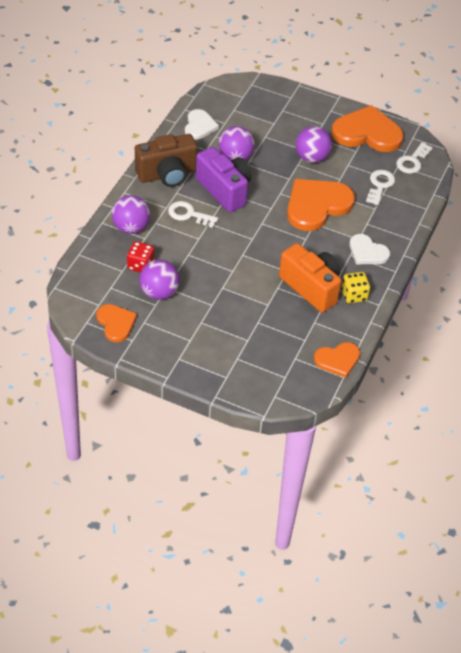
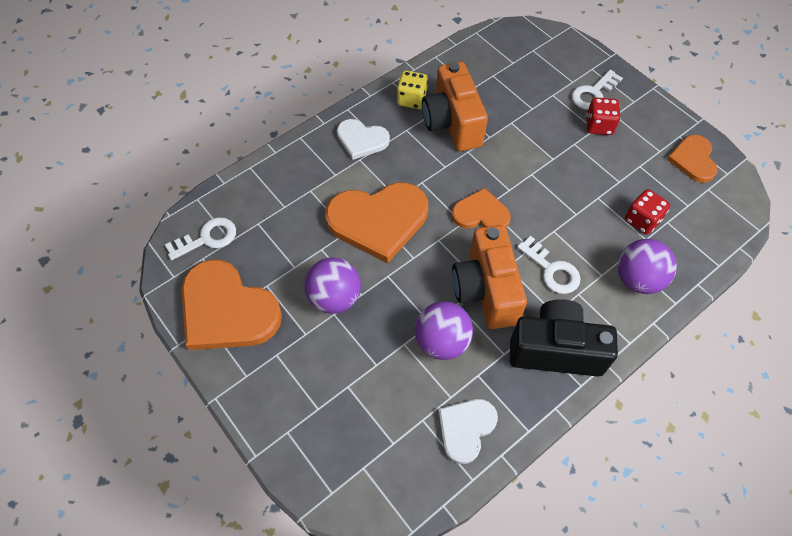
camera: 150 degrees left, 10 degrees up
(159, 292) = (630, 178): purple ball -> none
(167, 174) = (555, 350): brown camera -> black camera
(199, 325) = (599, 126): none -> red dice
(224, 190) = (486, 290): purple camera -> orange camera
(337, 360) = (472, 47): orange heart -> orange heart (481, 213)
(367, 252) = (361, 140): white heart -> white heart turned 135 degrees clockwise
(380, 185) = (278, 219): white key -> white key (593, 93)

